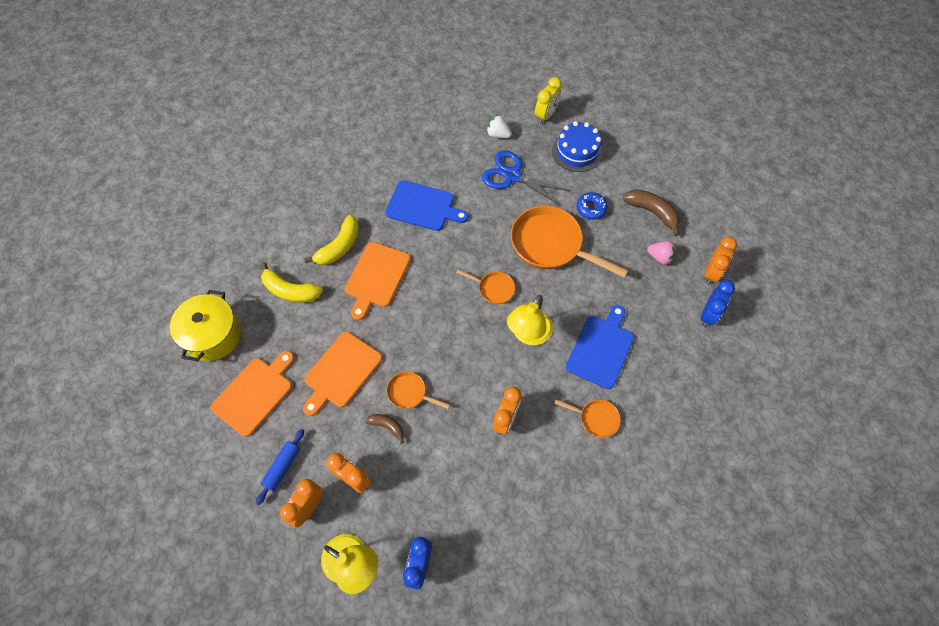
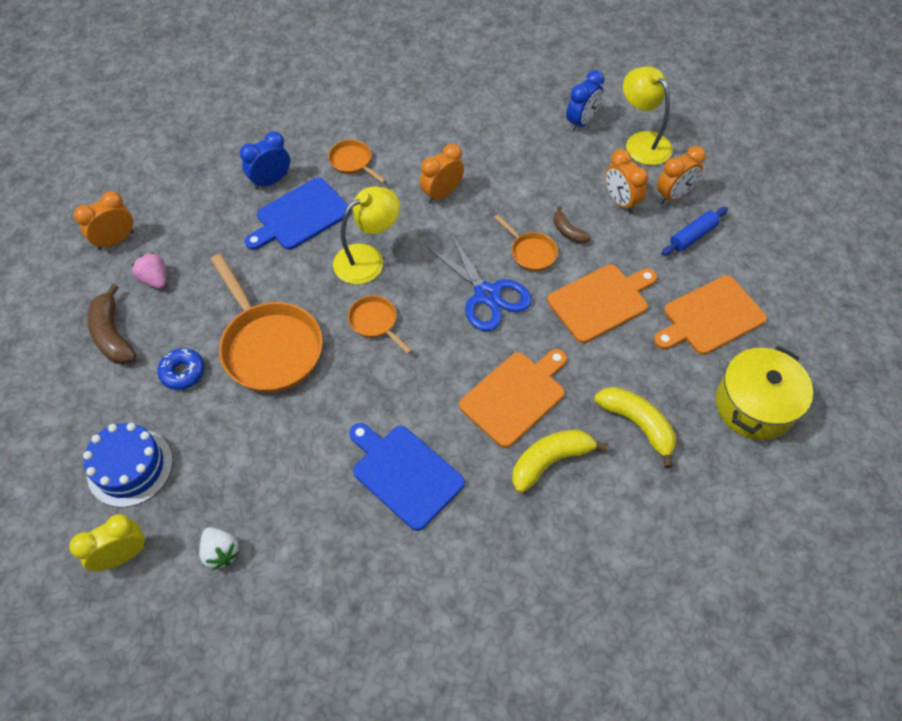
camera: 155 degrees left, 5 degrees down
(512, 175) = (249, 468): blue scissors -> blue scissors (487, 295)
(708, 315) = (161, 203): blue clock -> blue clock (271, 181)

